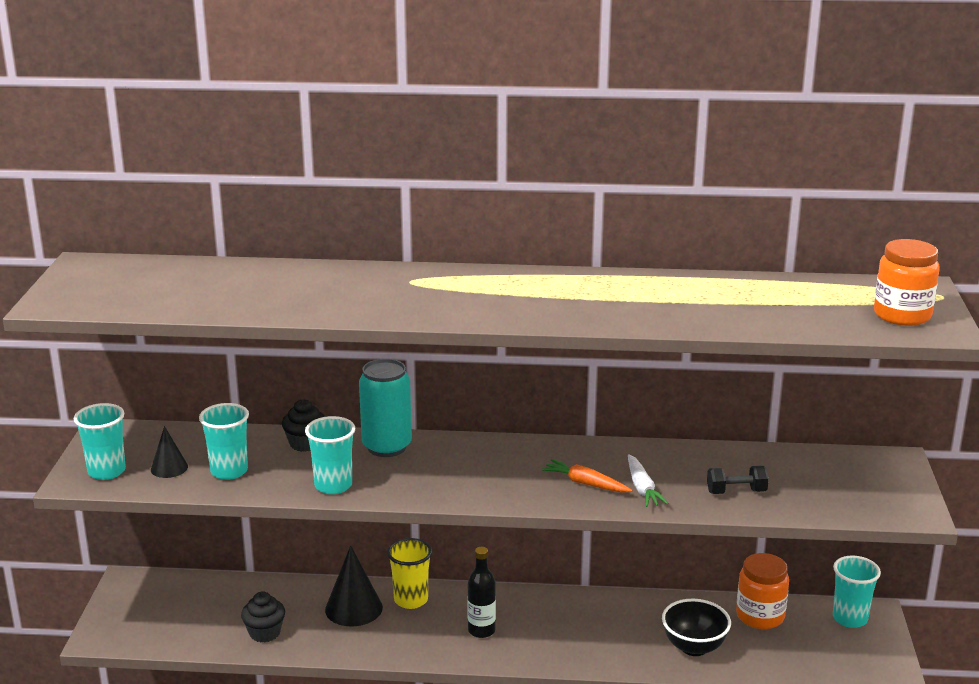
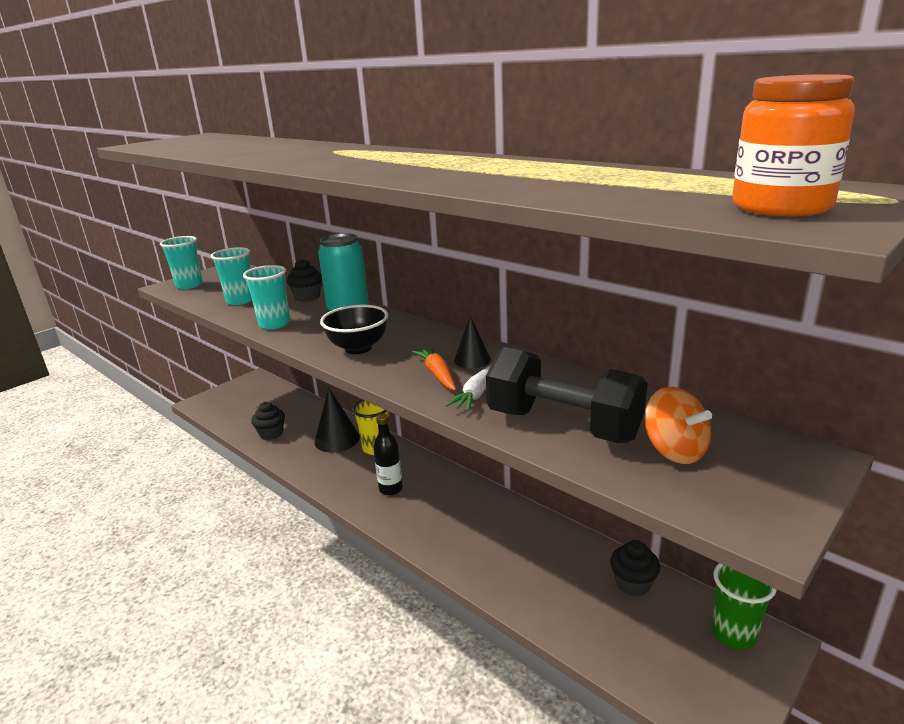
camera: 40 degrees right, 0 degrees up
(169, 468) = (218, 291): black cone -> black cone (472, 360)
(694, 647) = (535, 582): black bowl -> black bowl (358, 348)
(736, 492) = (563, 425): black dumbbell -> black dumbbell, size x2.14
(760, 616) = (633, 583): orange jar -> black cupcake
(822, 484) = (674, 450): none -> orange spinning top
(850, 618) = (734, 634): turquoise cup -> green cup

